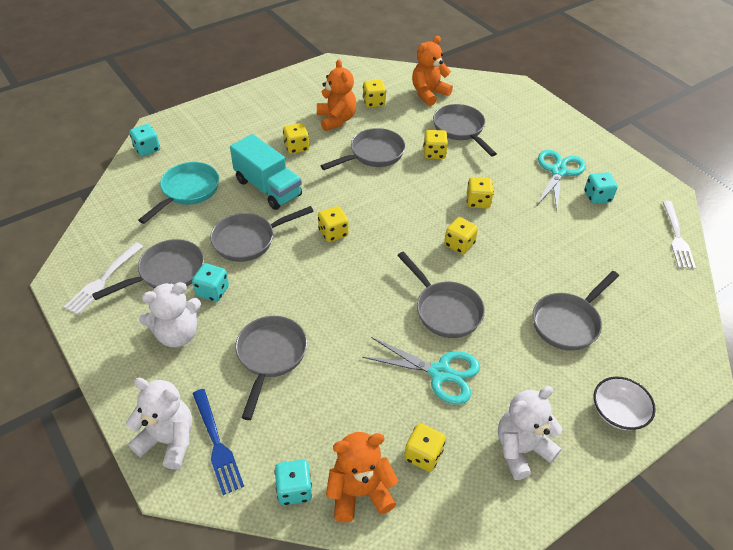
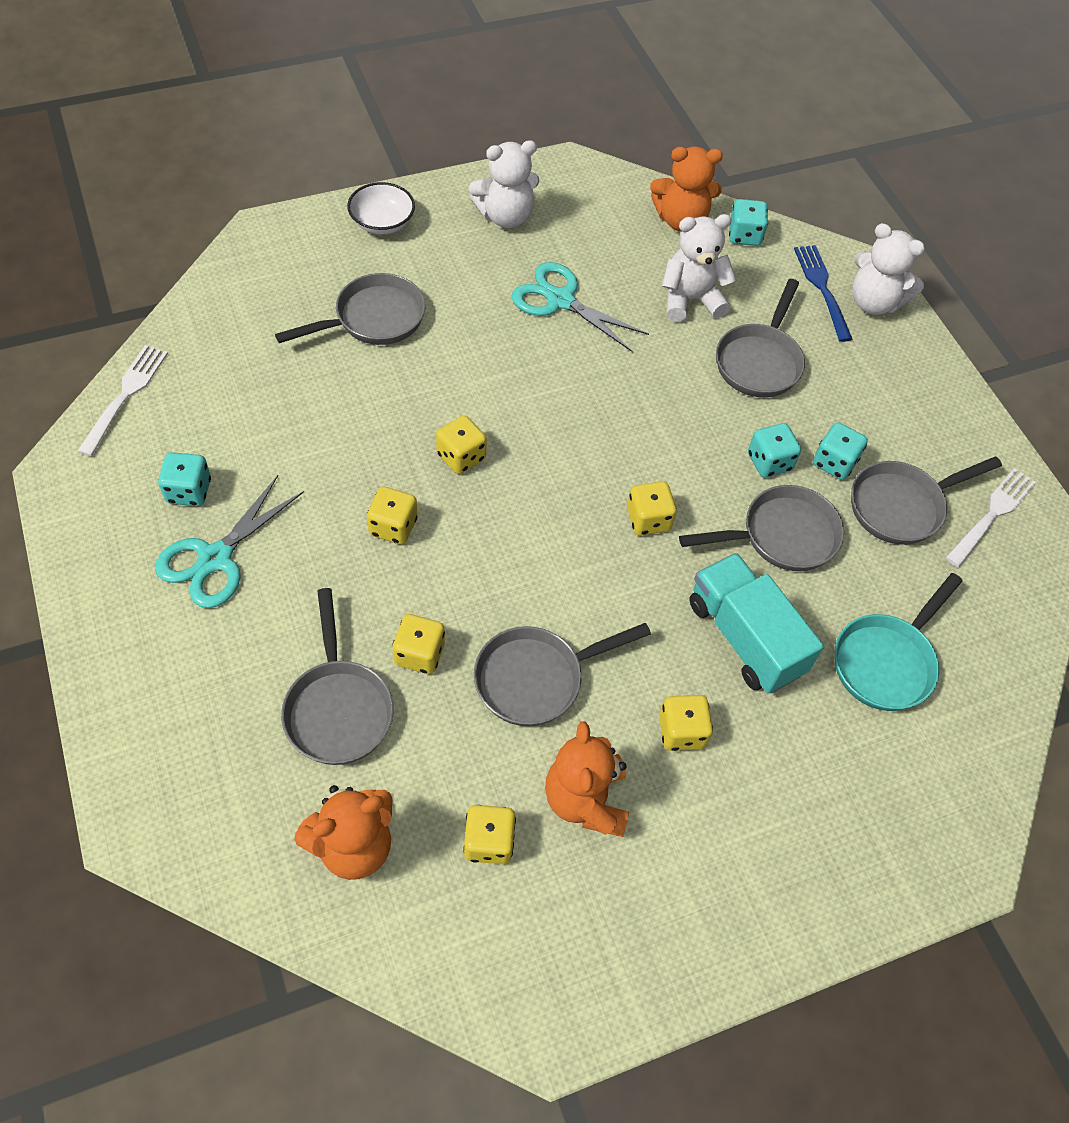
camera: 170 degrees left, 10 degrees up
(147, 149) = (978, 795): turquoise dice -> turquoise dice (769, 462)
(177, 334) = (877, 413): white teddy bear -> white teddy bear (690, 299)
(423, 455) = (608, 233): yellow dice -> none
(445, 310) = (524, 368): grey pan -> none

